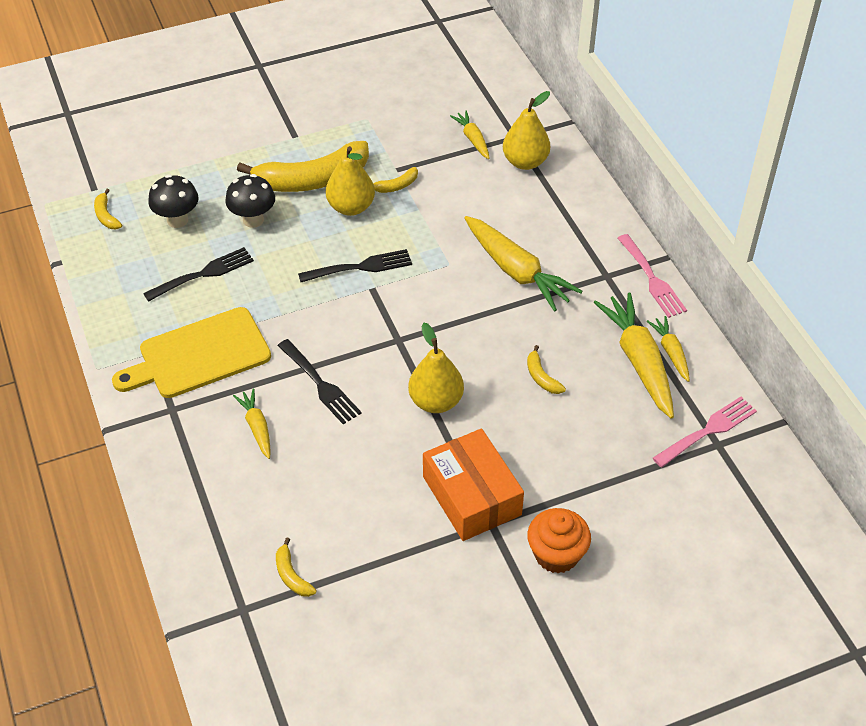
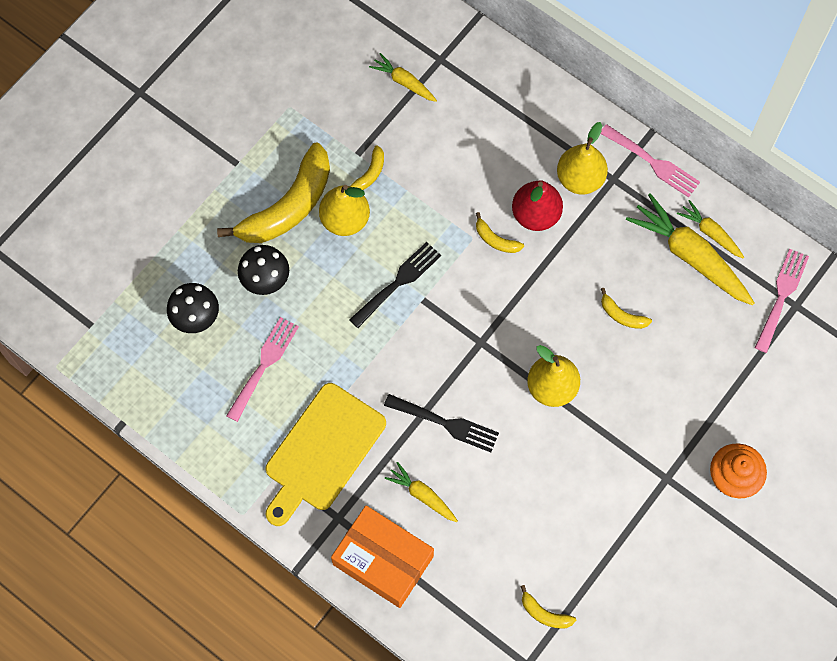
camera: 30 degrees left, 20 degrees up
(106, 216) = (126, 349): yellow banana -> yellow banana (495, 240)
(203, 274) = (264, 365): black fork -> pink fork
(471, 496) = (636, 461): orange box -> orange box (383, 560)
(517, 271) = (535, 215): yellow carrot -> red pear
(525, 162) = (467, 85): yellow pear -> yellow pear (580, 179)

